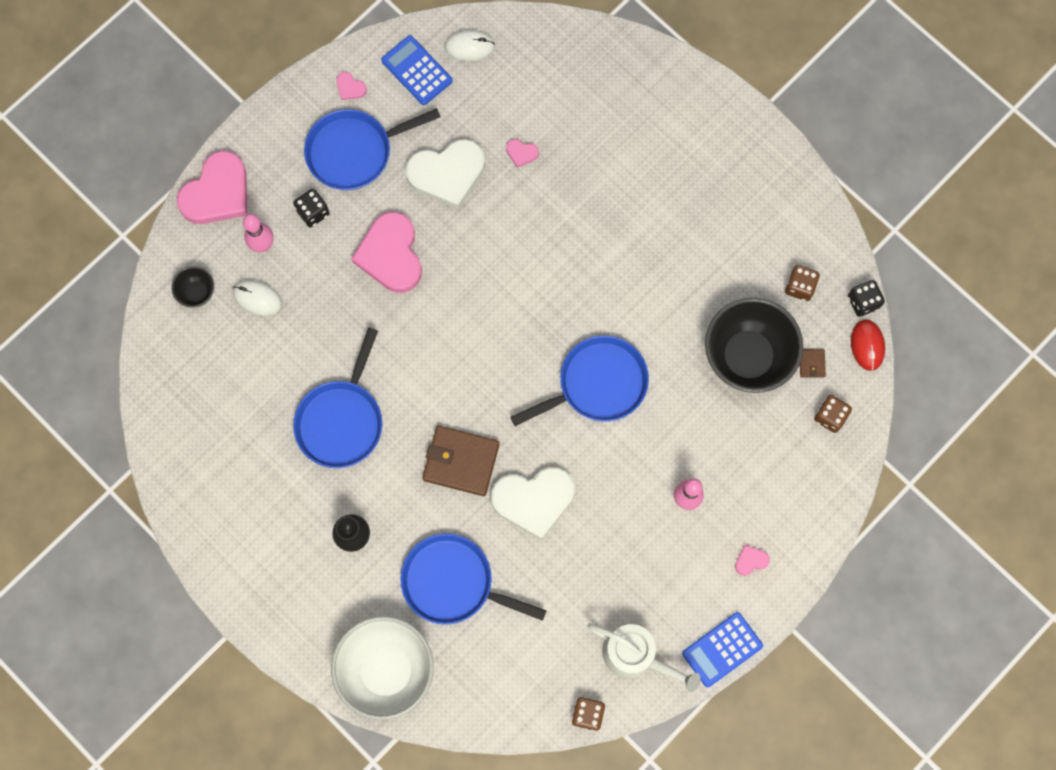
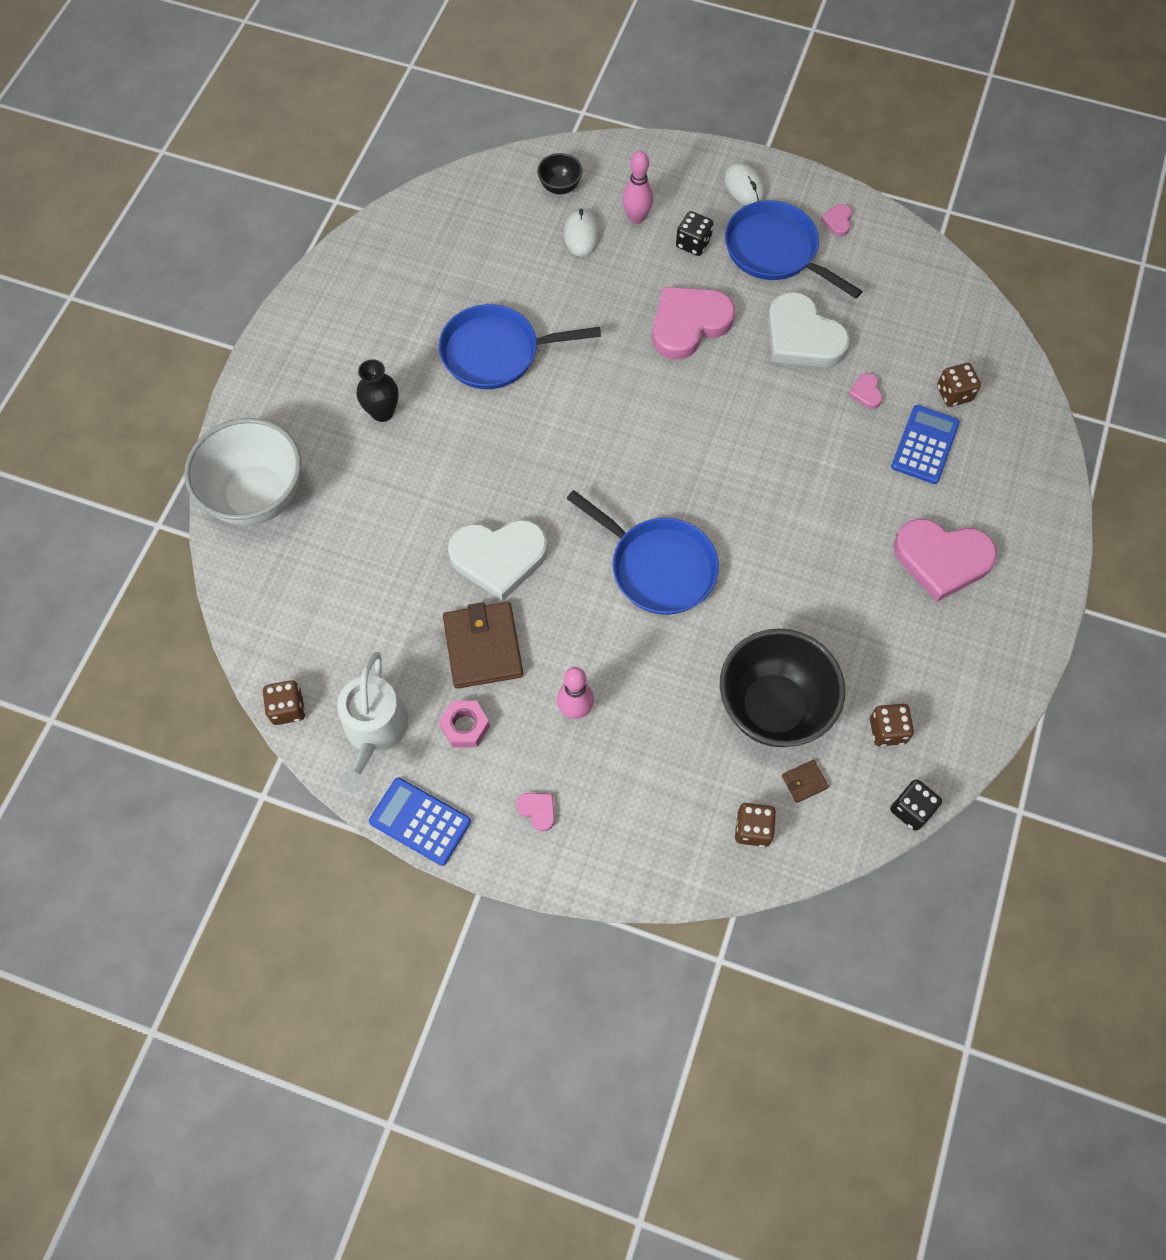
camera: 65 degrees right, 10 degrees down
(217, 192) = (666, 162): pink heart -> pink heart (941, 559)
(416, 71) = (892, 268): blue calculator -> blue calculator (925, 445)
(453, 582) = (375, 519): blue pan -> none
(461, 461) = (507, 473): brown wallet -> brown wallet (483, 647)
(469, 46) = (948, 301): white mouse -> white mouse (744, 187)
(533, 500) = (499, 558): white heart -> white heart turned 60 degrees counterclockwise
(554, 89) = (954, 394): none -> brown dice
(662, 586) = (465, 726): none -> pink nut
(867, 345) = (861, 836): red mouse -> none

